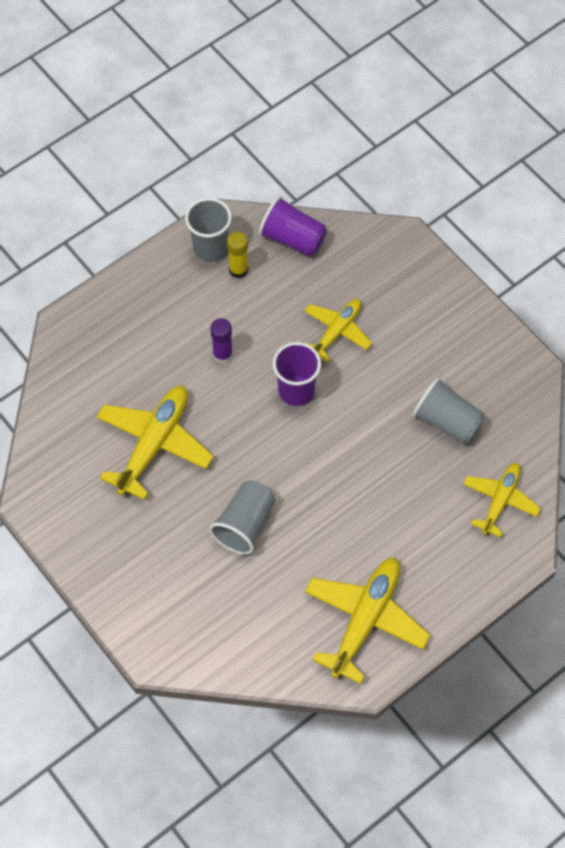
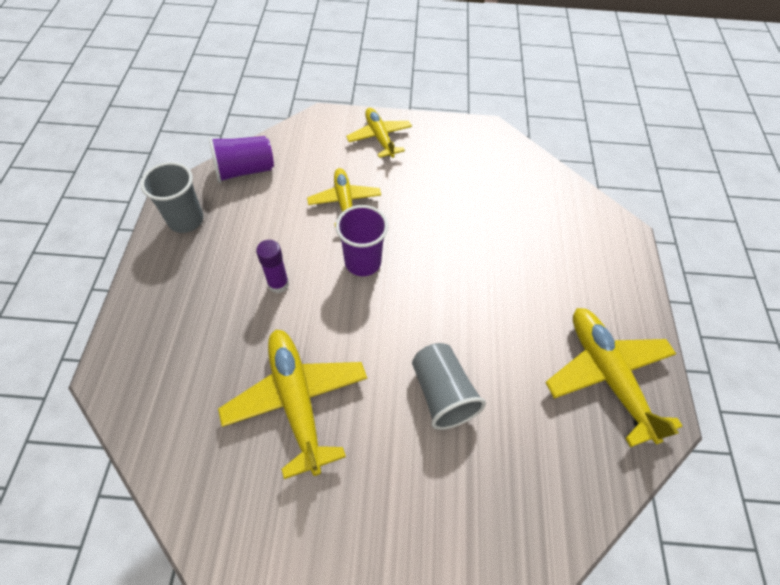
camera: 50 degrees left, 5 degrees down
(238, 270) = (225, 218): yellow glue stick -> none
(447, 421) = (482, 198): grey cup -> none
(500, 500) = (572, 216): yellow plane -> yellow plane (379, 137)

